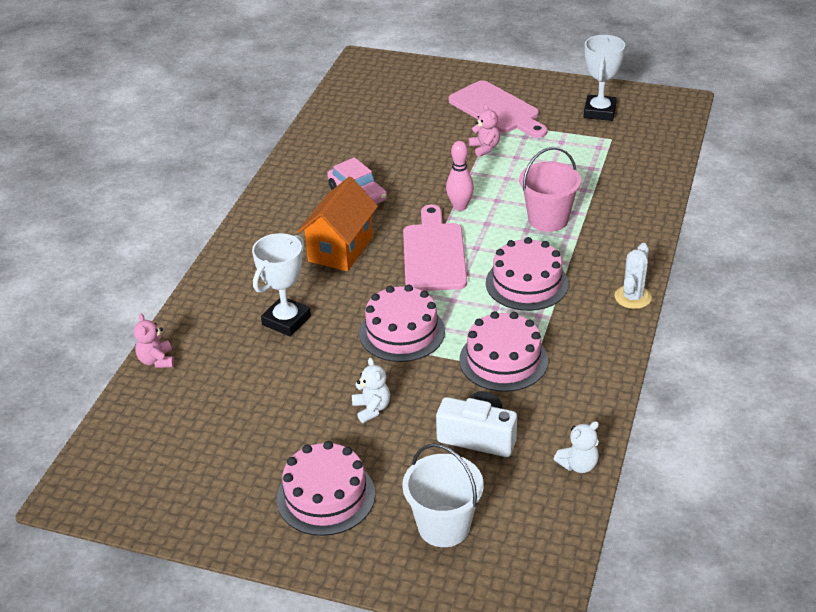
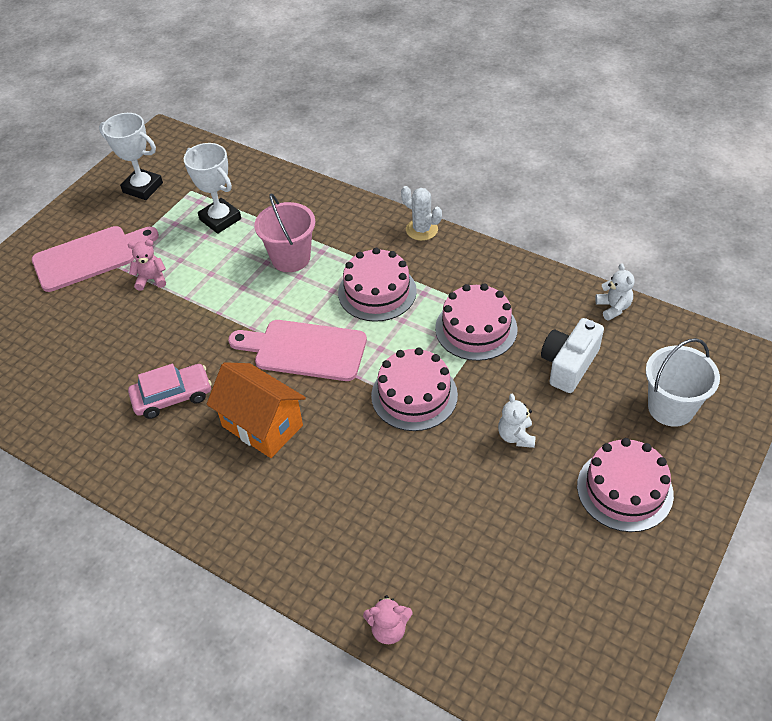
camera: 75 degrees left, 10 degrees up
(286, 320) = (363, 491): white trophy -> white trophy (220, 219)
(371, 409) = (516, 436): white teddy bear -> white teddy bear turned 90 degrees counterclockwise
(460, 206) = (239, 316): pink bowling pin -> none

